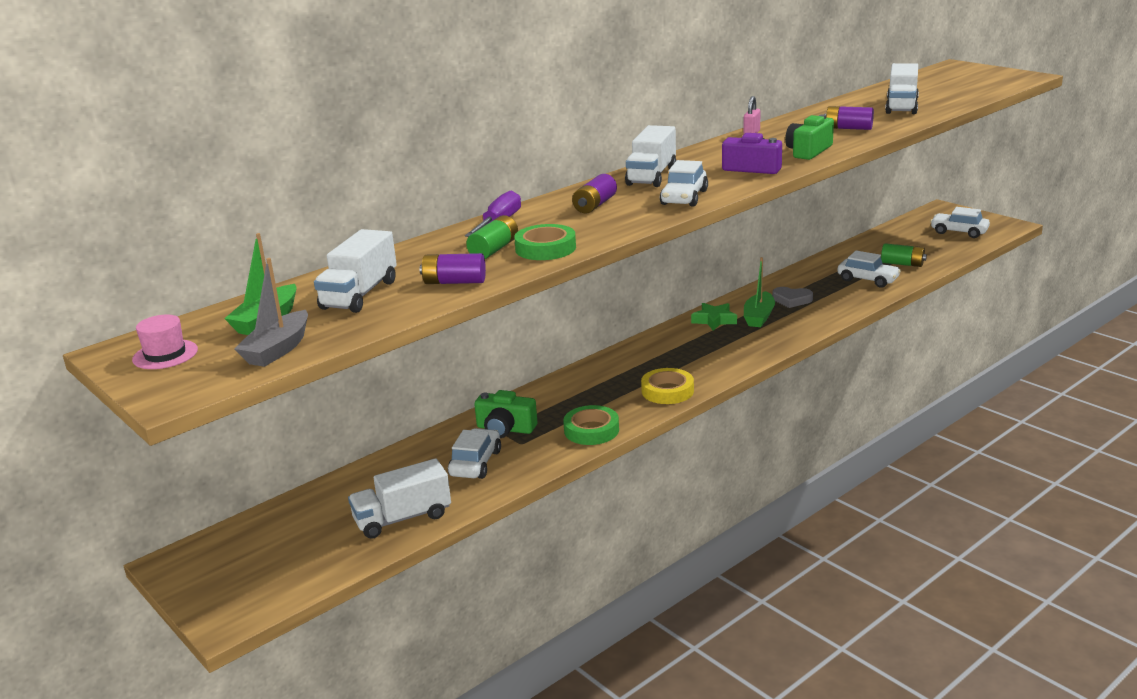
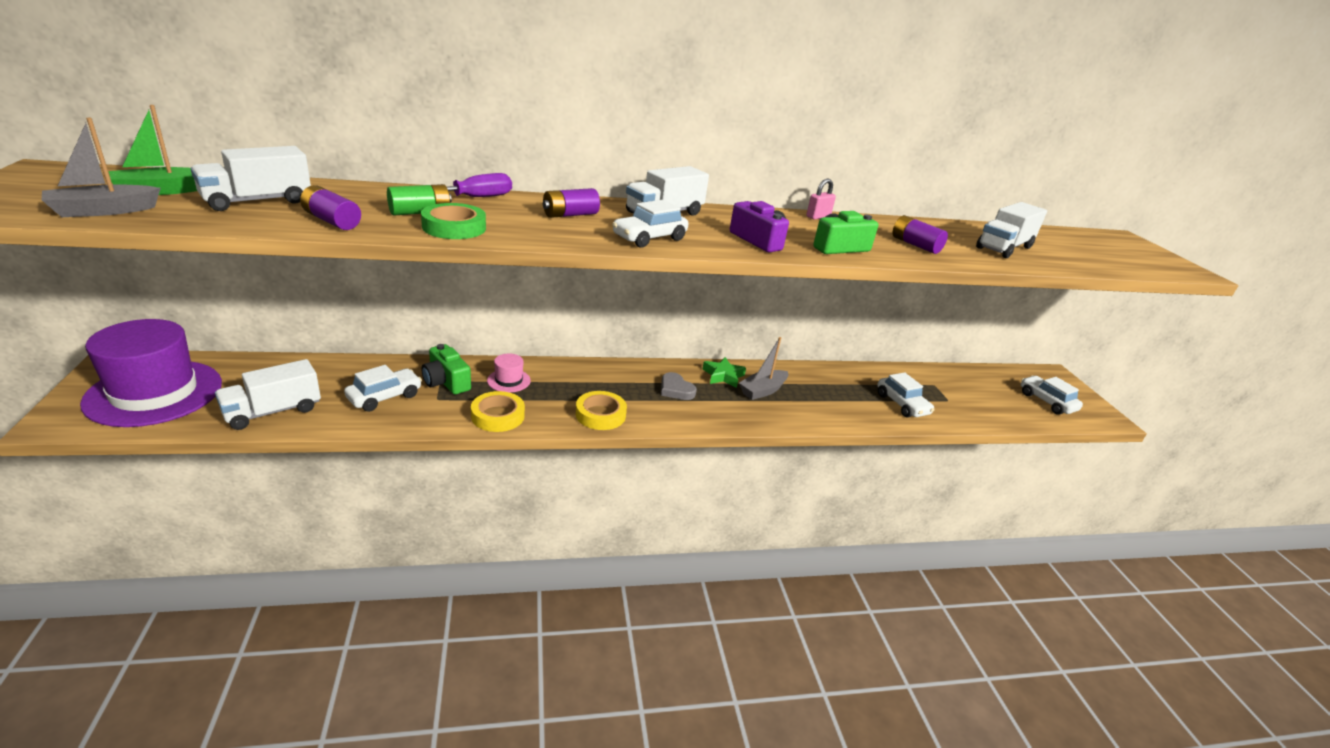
camera: 25 degrees right, 5 degrees up
(165, 354) = (52, 183): pink hat -> pink hat (508, 380)
(266, 560) = (154, 393): none -> purple hat
(402, 518) = (273, 411): white truck -> white truck turned 45 degrees counterclockwise
(591, 430) = (498, 416): green tape -> yellow tape
(759, 317) = (762, 391): green boat -> grey boat
(792, 300) = (810, 390): grey heart -> grey heart (676, 389)
(902, 264) = (953, 405): green battery -> none

